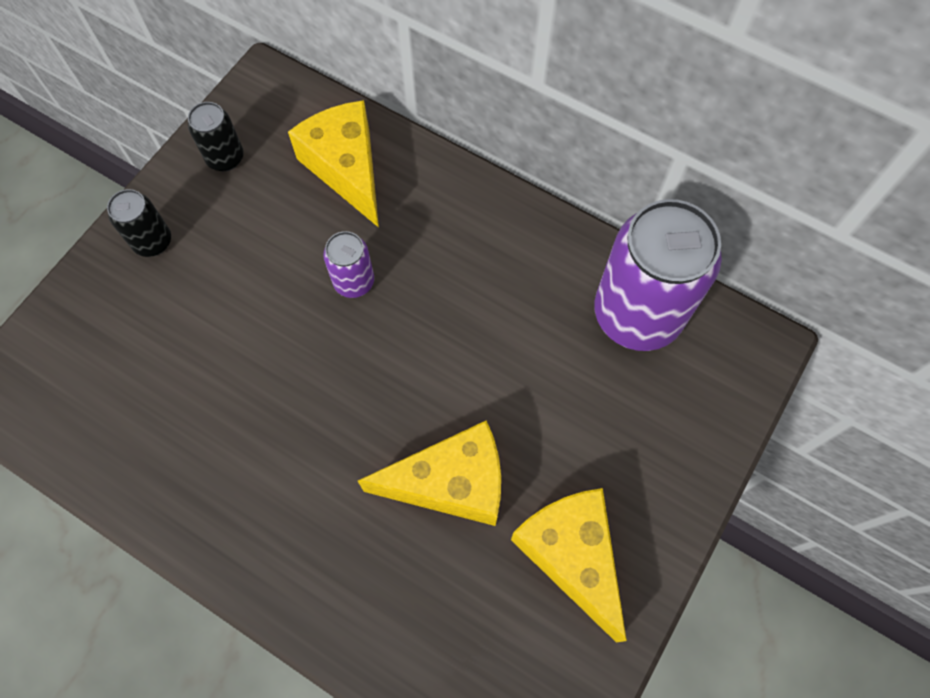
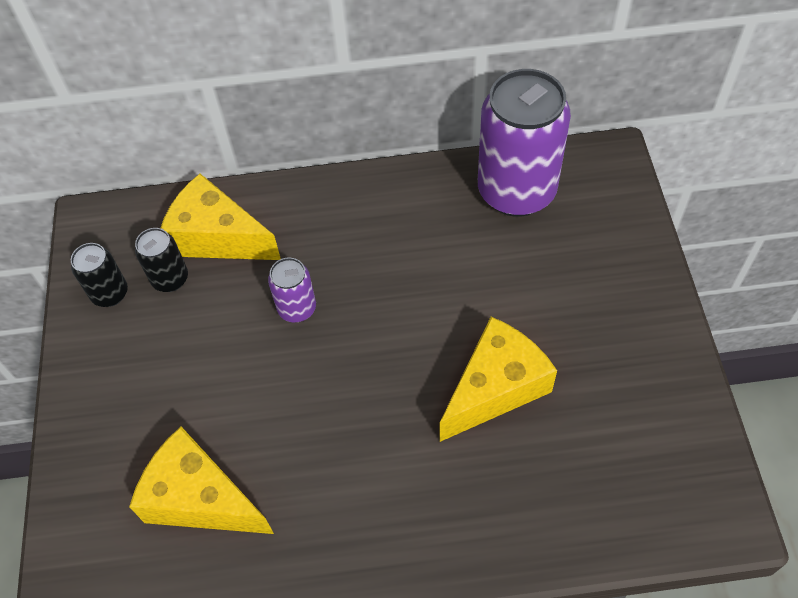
camera: 35 degrees left, 10 degrees down
(153, 242) = (104, 393): black can -> black can (170, 279)
(571, 555) = (618, 371): yellow cheese -> yellow cheese (200, 498)

